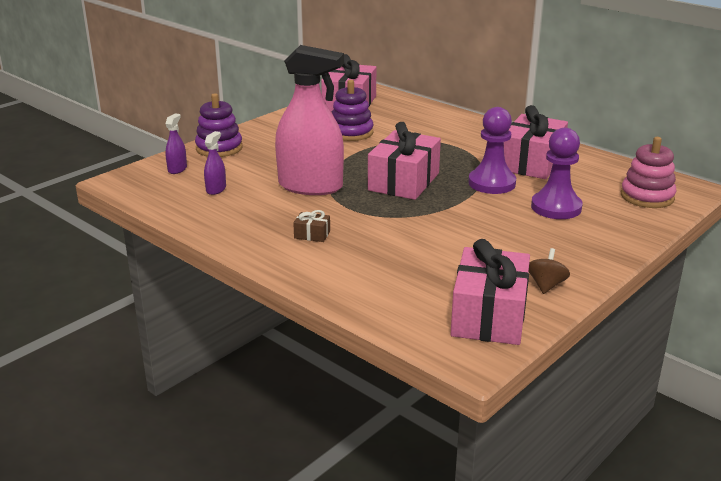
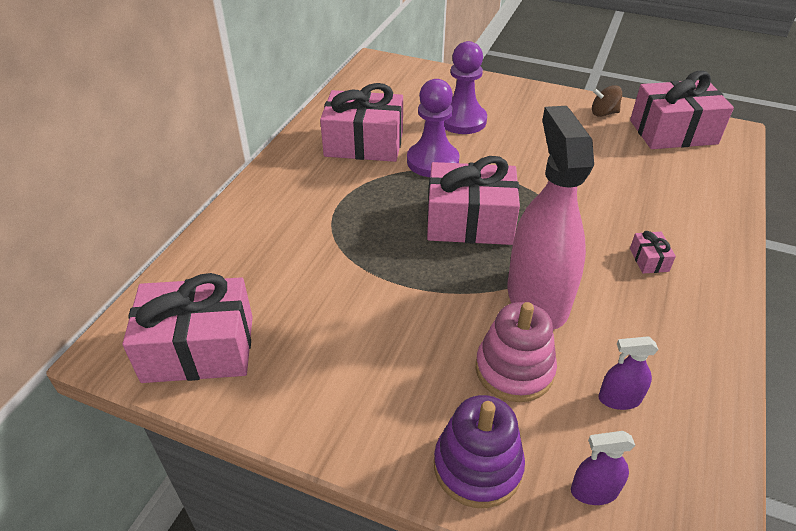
camera: 110 degrees left, 15 degrees up
(312, 235) = (649, 260): brown gift -> pink gift
(351, 132) = (334, 310): purple stacking toy -> none
(647, 196) = (407, 80): pink stacking toy -> pink stacking toy (514, 370)

